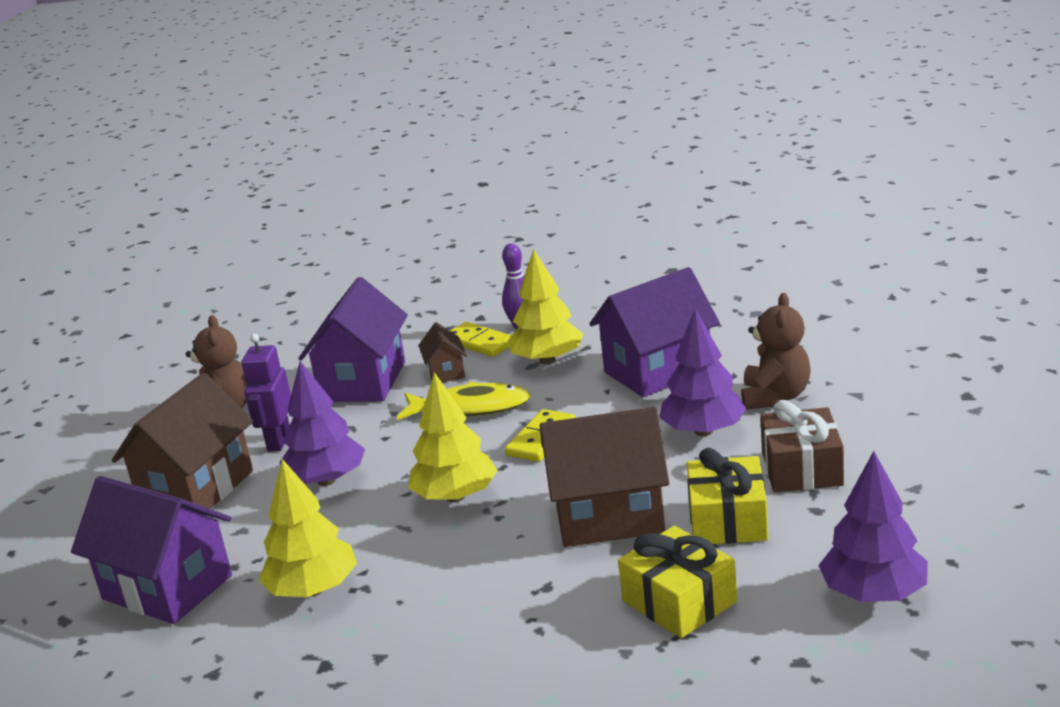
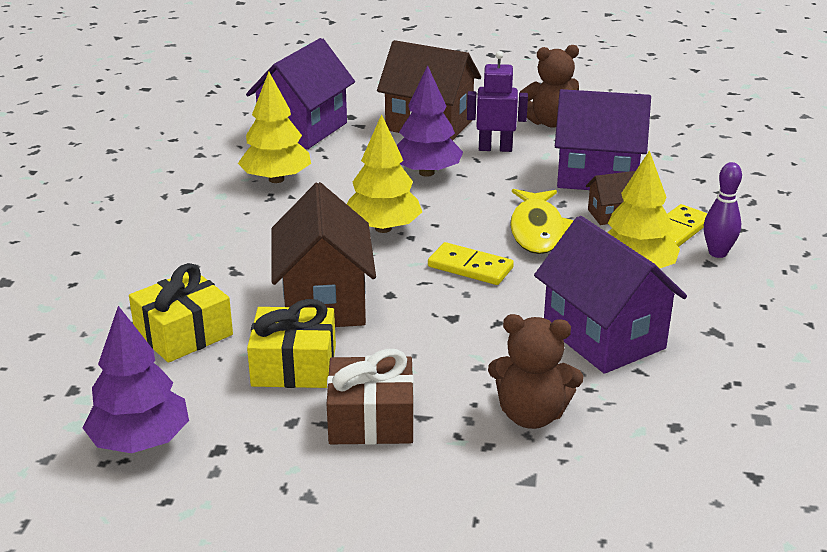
camera: 85 degrees right, 5 degrees up
(703, 431) = (464, 361): purple tree -> none

